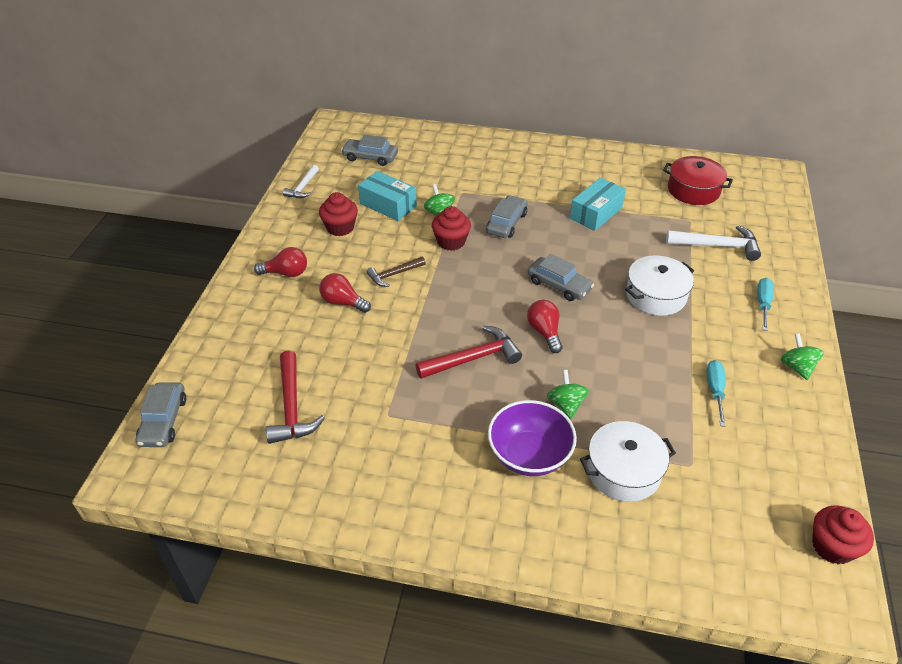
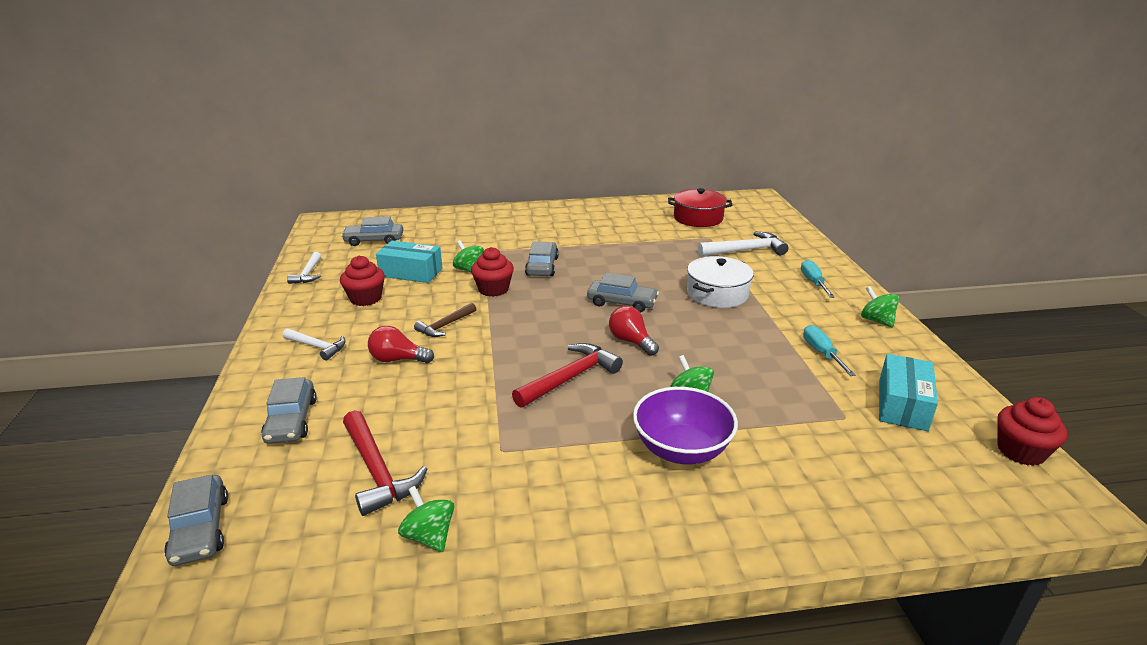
camera: 20 degrees left, 15 degrees down
(246, 342) = (291, 420): none -> grey car
(286, 273) = (317, 347): red light bulb -> white hammer
(308, 473) = (429, 536): none -> green spinning top
(596, 213) = (623, 246): turquoise box -> turquoise box (902, 404)
(623, 471) = (786, 439): white pot -> none

